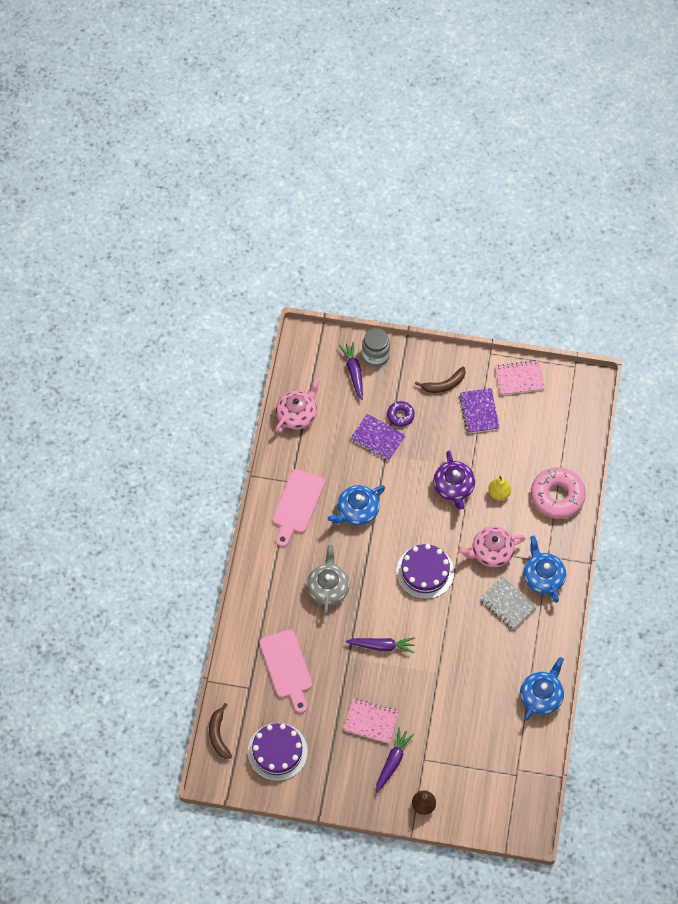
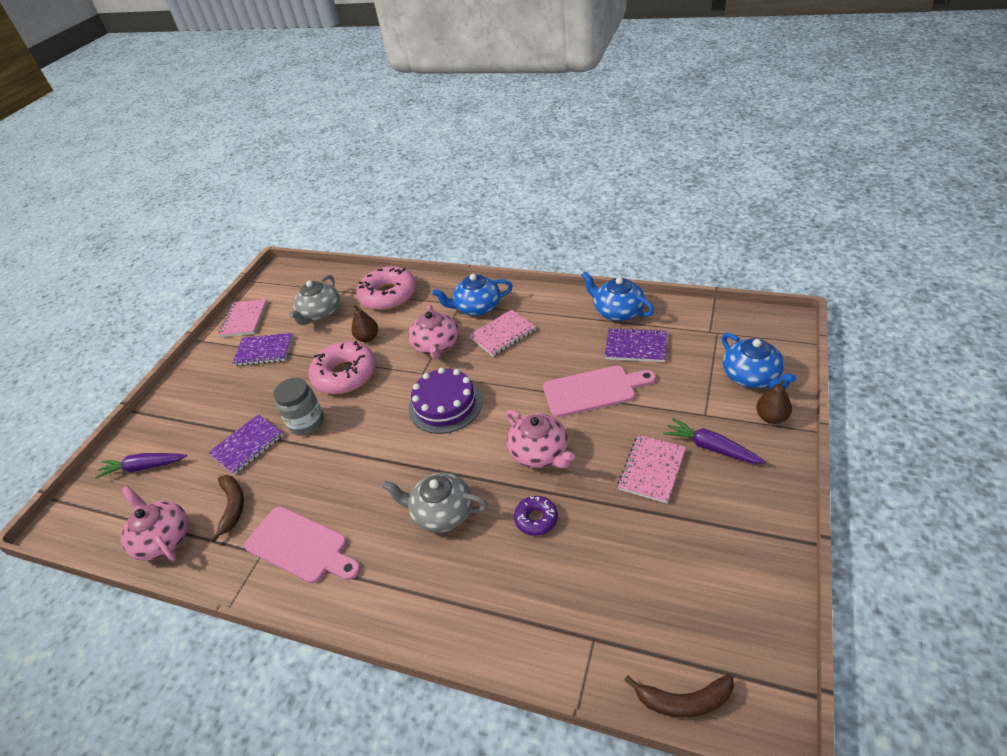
camera: 75 degrees left, 20 degrees down
(277, 751) = (708, 599): purple cake -> none
(287, 667) = (561, 576): pink cutting board -> pink cutting board (593, 390)
(357, 511) = (338, 472): blue teapot -> blue teapot (751, 376)
(375, 356) = (137, 443): grey jar -> grey jar (307, 423)
(382, 646) = (540, 452): purple carrot -> pink teapot
(400, 415) = (230, 421): purple donut -> purple donut (536, 519)
(444, 384) = (214, 379): brown banana -> brown banana (233, 507)
(454, 487) = (345, 375): purple teapot -> pink donut
(496, 711) = (636, 347): none -> purple notebook
(499, 493) = (367, 338): yellow pear -> brown pear
(507, 604) = (503, 334): grey notebook -> pink notebook
(530, 442) = (320, 313): none -> grey teapot

